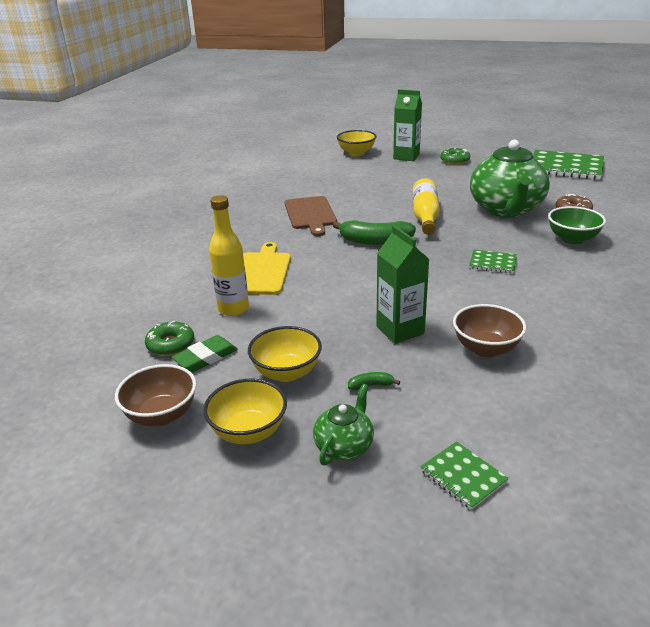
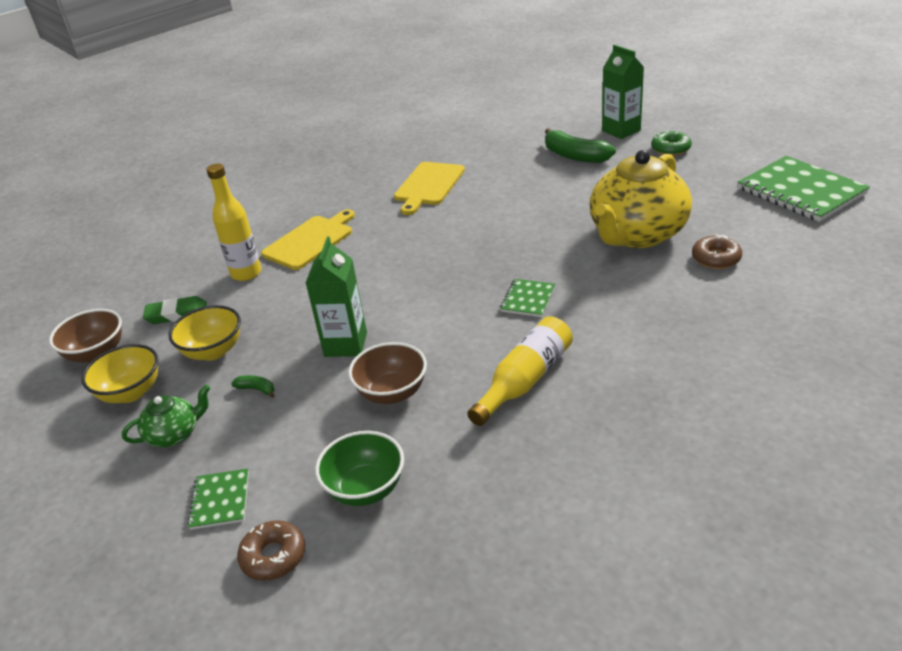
camera: 35 degrees right, 5 degrees up
(170, 344) = (167, 292): green donut -> none
(310, 214) = (428, 185): brown cutting board -> yellow cutting board
(356, 153) = (572, 113): yellow bowl -> none
(375, 241) = (447, 237): green banana -> green banana (575, 156)
(425, 216) = (536, 219): yellow bottle -> yellow bottle (525, 380)
(492, 263) = (528, 299): green notebook -> green notebook turned 60 degrees clockwise
(506, 209) = (637, 234): green teapot -> yellow teapot
(569, 494) = (273, 556): none -> brown donut
(572, 239) = (658, 297): green bowl -> green bowl (365, 489)

